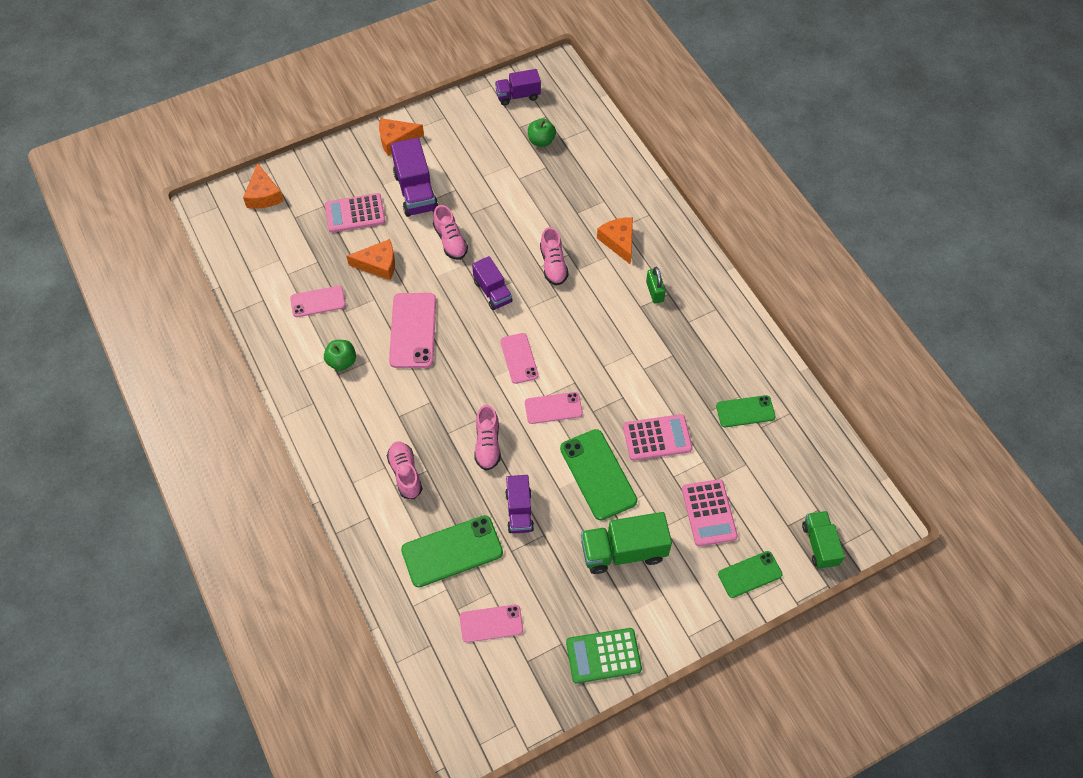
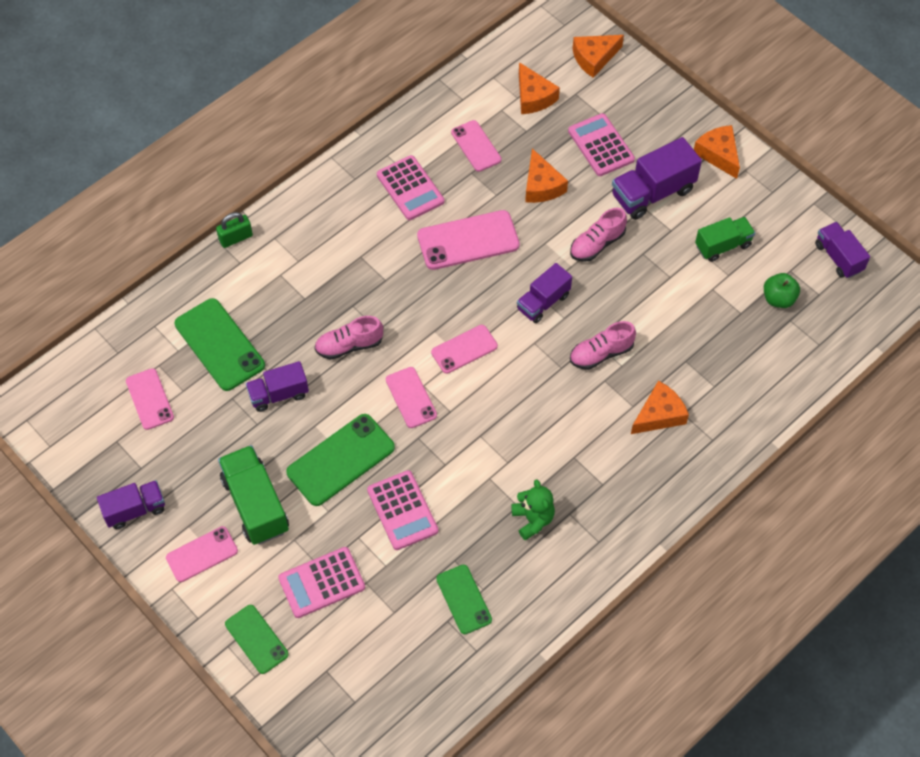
camera: 75 degrees right, 0 degrees up
(284, 247) = (533, 97): none -> orange cheese
(342, 361) = (410, 188): green apple -> pink calculator
(405, 473) = (296, 280): pink shoe -> none
(603, 655) = (135, 510): green calculator -> purple truck
(654, 291) = (600, 468): green padlock -> green padlock (236, 238)
(661, 605) = (202, 554): none -> pink phone
(687, 347) = (533, 519): none -> green teddy bear
(819, 544) = (310, 710): green truck -> green truck (723, 245)

